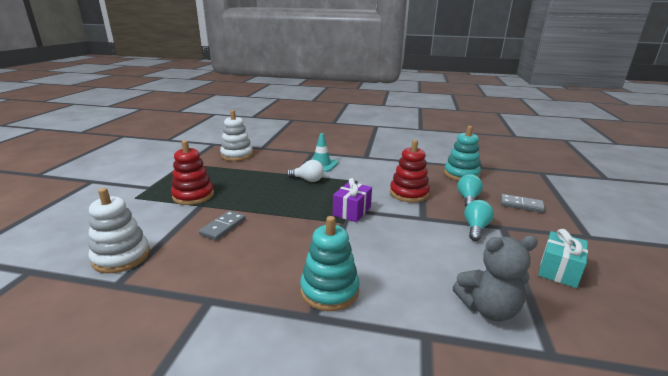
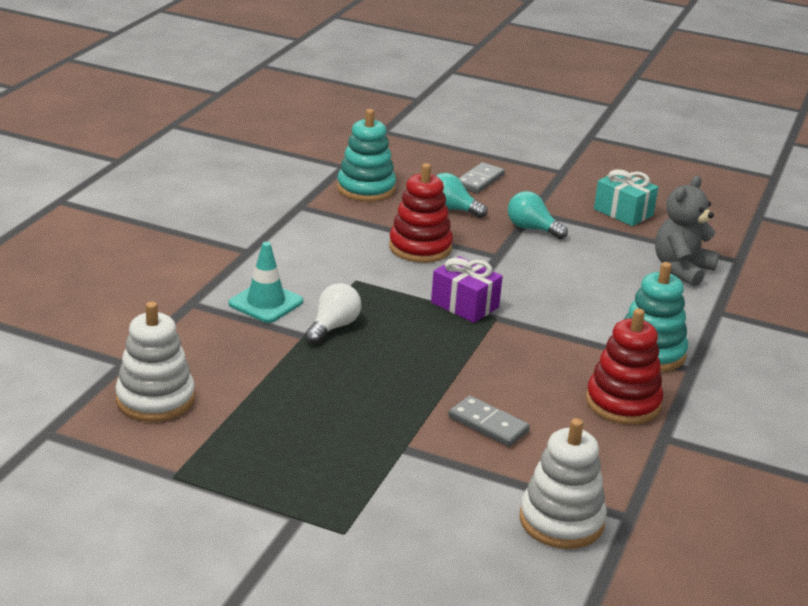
camera: 80 degrees left, 5 degrees up
(193, 195) = (359, 457): red stacking toy -> red stacking toy (623, 403)
(488, 309) = (681, 269): grey teddy bear -> grey teddy bear turned 150 degrees counterclockwise

